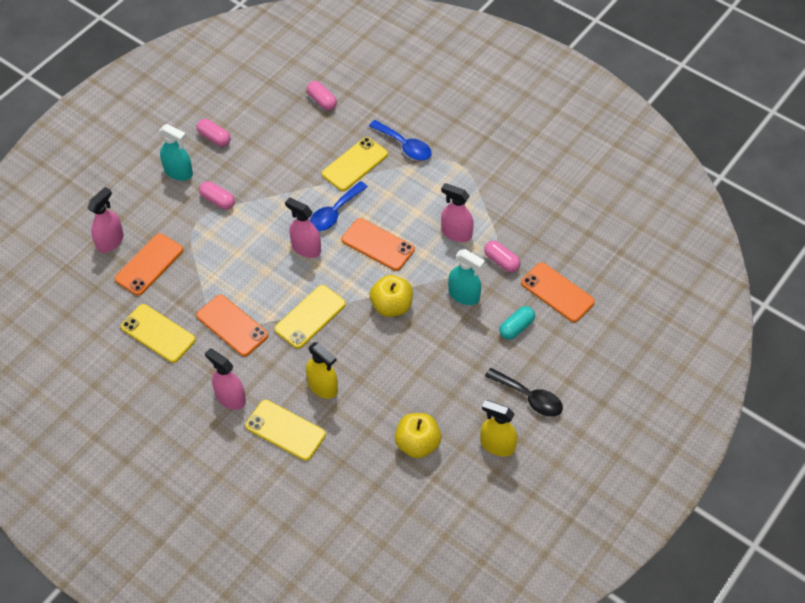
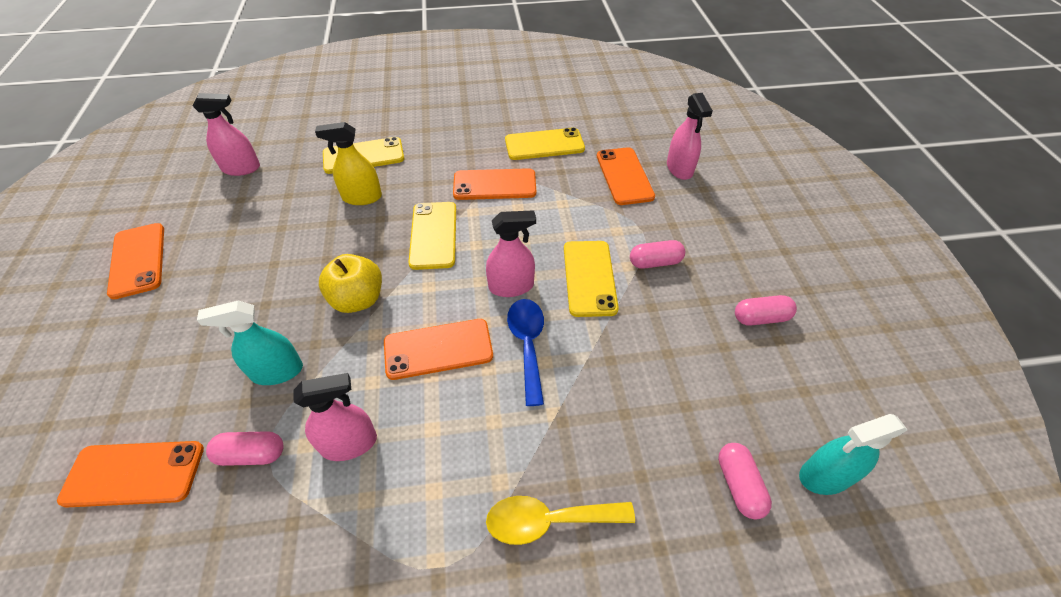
camera: 135 degrees right, 5 degrees down
(178, 172) = (729, 257): turquoise spray bottle -> turquoise spray bottle (825, 476)
(230, 397) = (433, 147): pink spray bottle -> pink spray bottle (241, 168)
(322, 101) = (739, 485): pink capsule -> pink capsule turned 75 degrees clockwise
(355, 164) = (578, 426): yellow phone -> yellow phone (589, 278)
(404, 146) = (548, 520): blue spoon -> yellow spoon
(417, 444) = (229, 214): yellow apple -> none
(497, 445) = (138, 260): yellow spray bottle -> orange phone
(516, 327) = (177, 383): turquoise capsule -> none
(529, 397) = (118, 322): black spoon -> none

